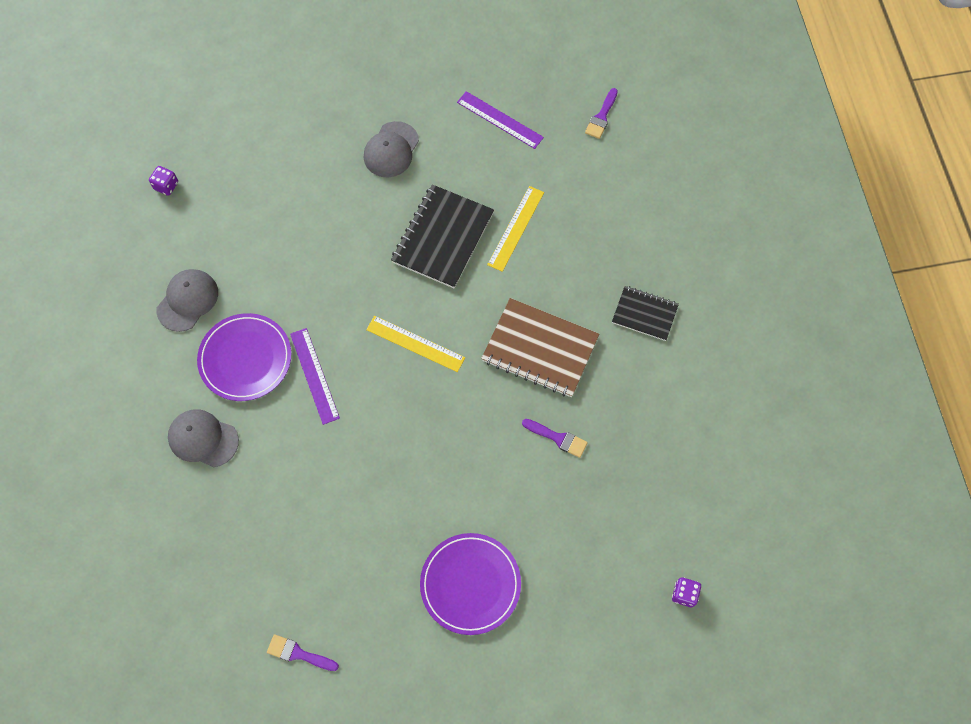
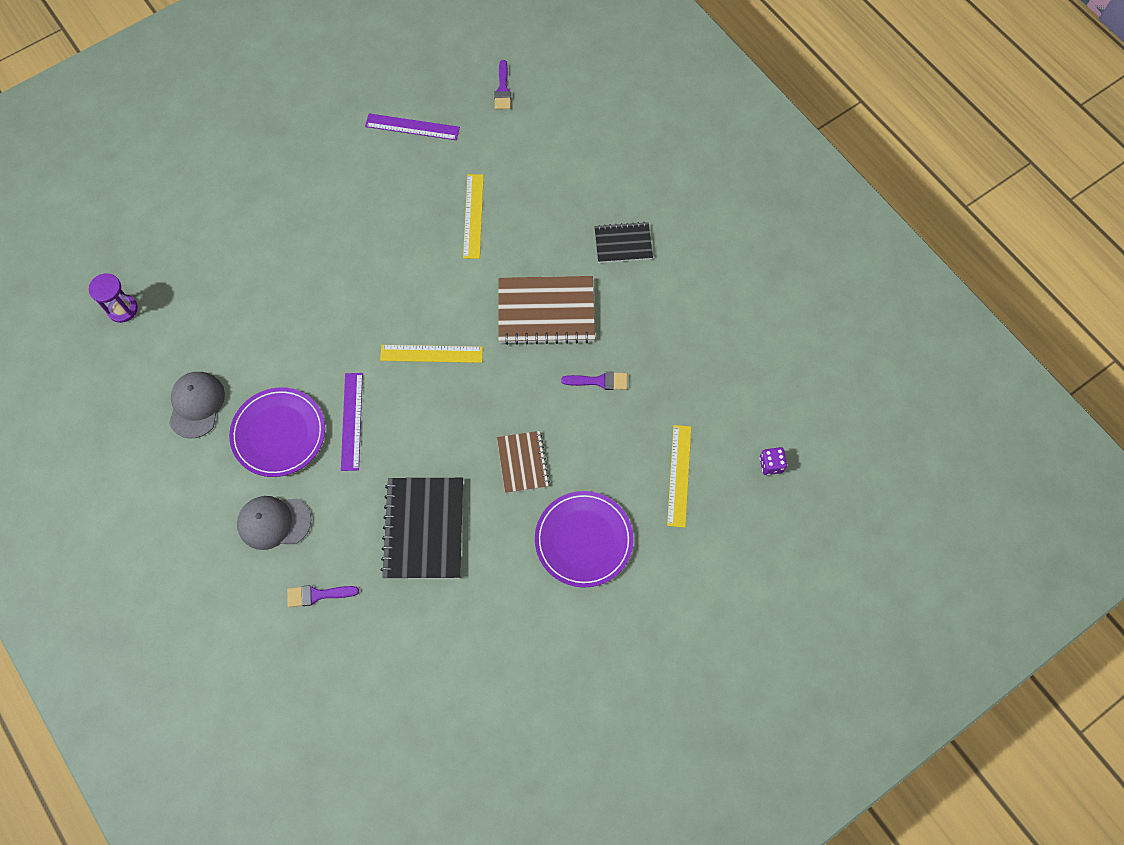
camera: 25 degrees left, 0 degrees up
(166, 186) = (122, 309): purple dice -> purple hourglass
(298, 653) = (458, 671): purple brush -> purple brush (317, 595)
(314, 375) = (351, 421): purple ruler -> purple ruler turned 45 degrees clockwise
(391, 150) = (324, 192): grey cap -> none
(443, 238) = (411, 251): black notebook -> black notebook (424, 529)
(449, 484) = (522, 463): none -> brown notebook
(590, 563) = (679, 475): none -> yellow ruler

